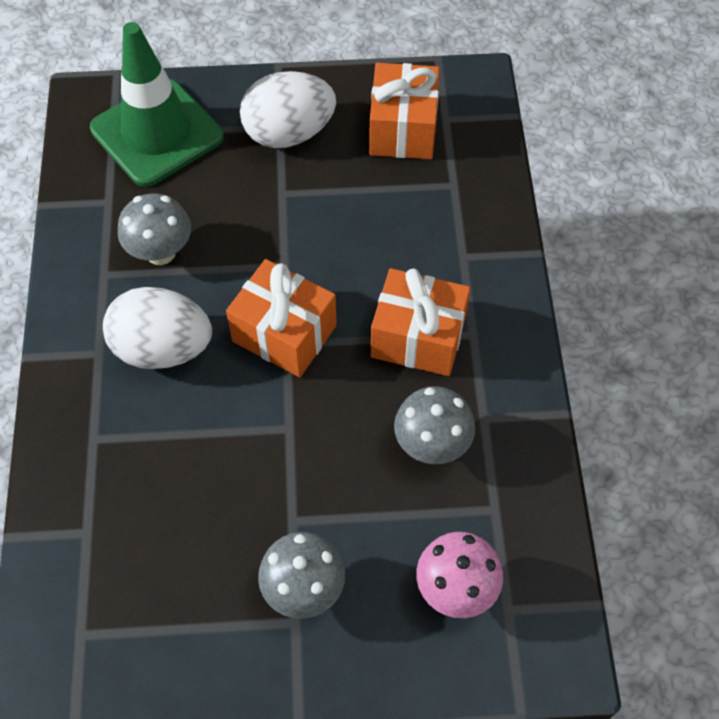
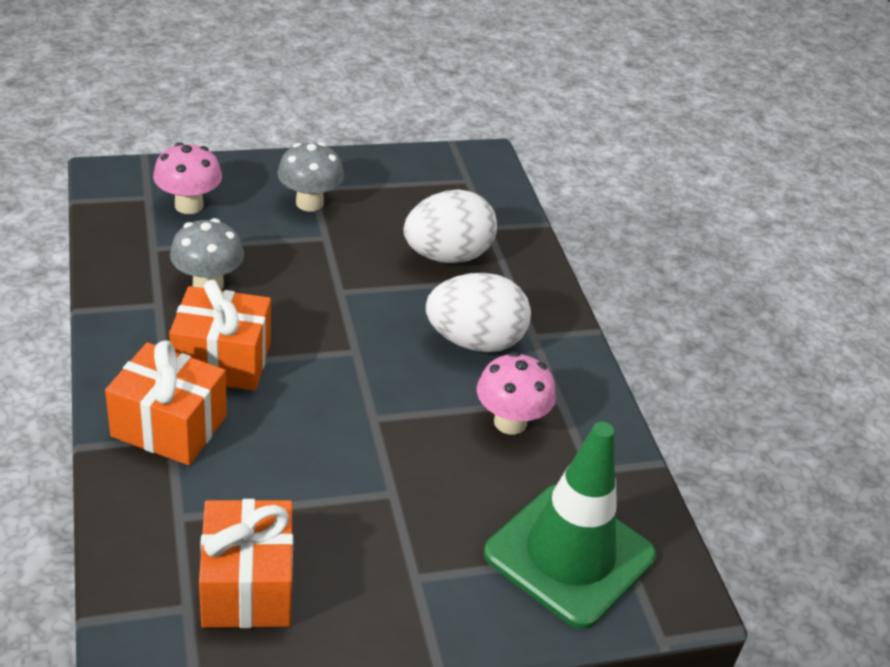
camera: 165 degrees right, 20 degrees down
(160, 252) = (510, 422): grey mushroom -> pink mushroom
(284, 333) = (359, 358): orange gift -> orange gift (169, 426)
(289, 133) = (400, 568): white egg -> white egg (447, 256)

